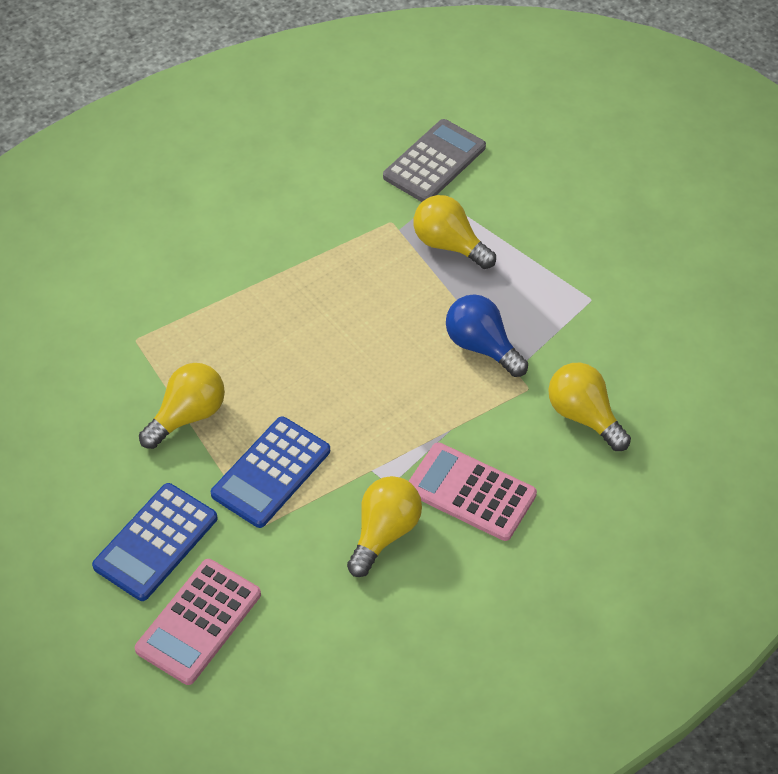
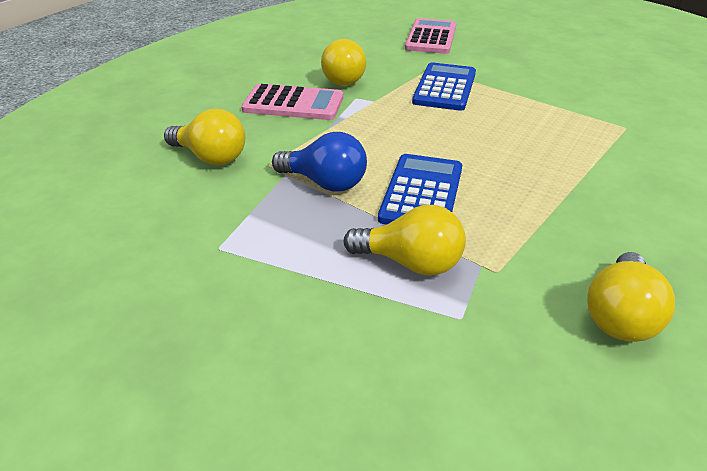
camera: 160 degrees right, 15 degrees down
(156, 542) = (486, 54): blue calculator -> blue calculator (421, 193)
(188, 416) = (532, 100): yellow light bulb -> yellow light bulb (620, 316)
(434, 162) = (502, 369): grey calculator -> none

